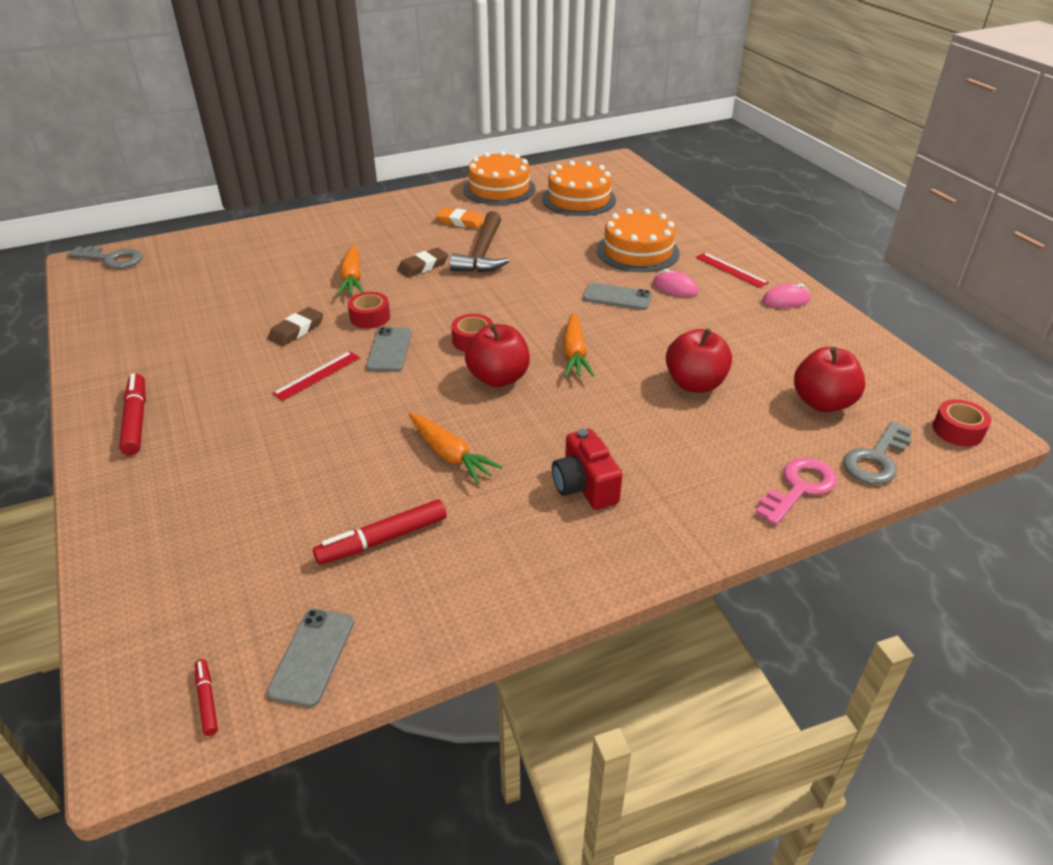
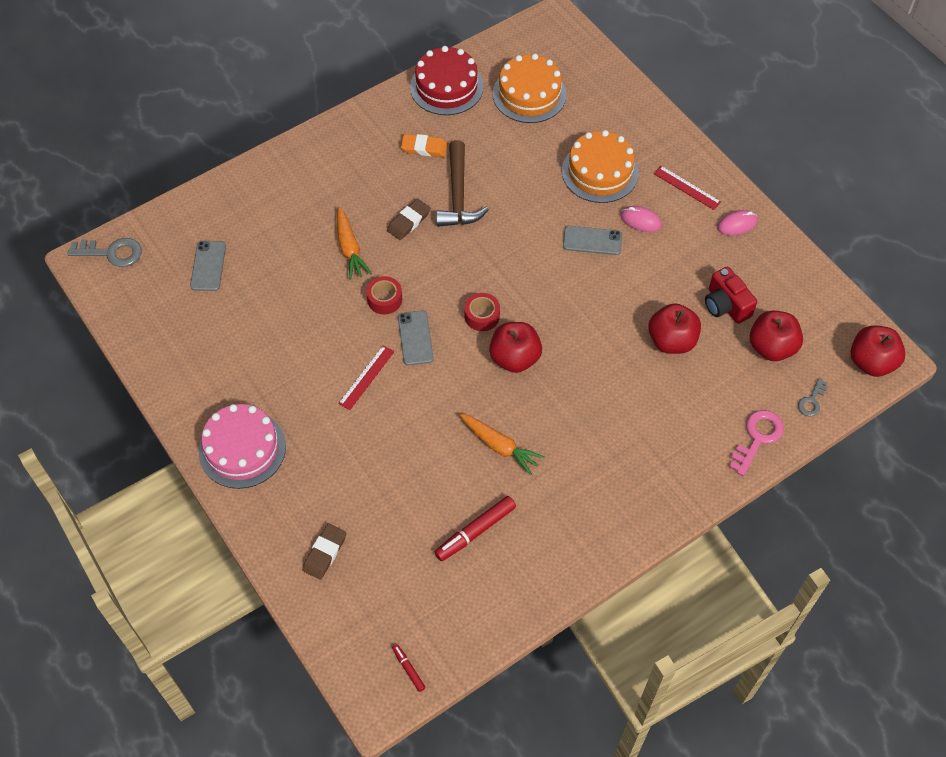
camera: 10 degrees left, 20 degrees up
(136, 420) = (242, 449): red marker -> pink cake
(296, 330) = (327, 325): brown eraser -> brown eraser (324, 553)
(312, 656) = (461, 628): grey phone -> grey phone (208, 266)
(499, 189) = (446, 87): orange cake -> red cake
(574, 353) = (570, 319): orange carrot -> none
(584, 486) = (605, 460): red camera -> red camera (726, 305)
(876, 459) = (811, 401): grey key -> grey key, size x0.59
(957, 430) = (871, 362): red tape -> red apple

